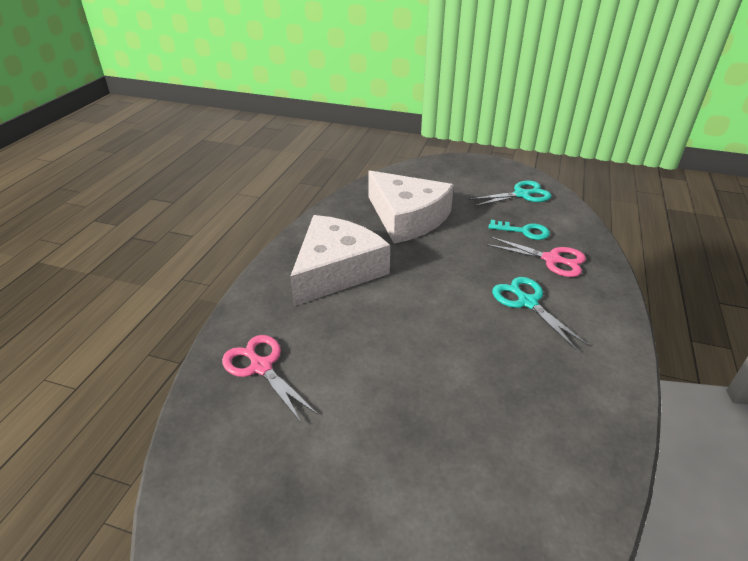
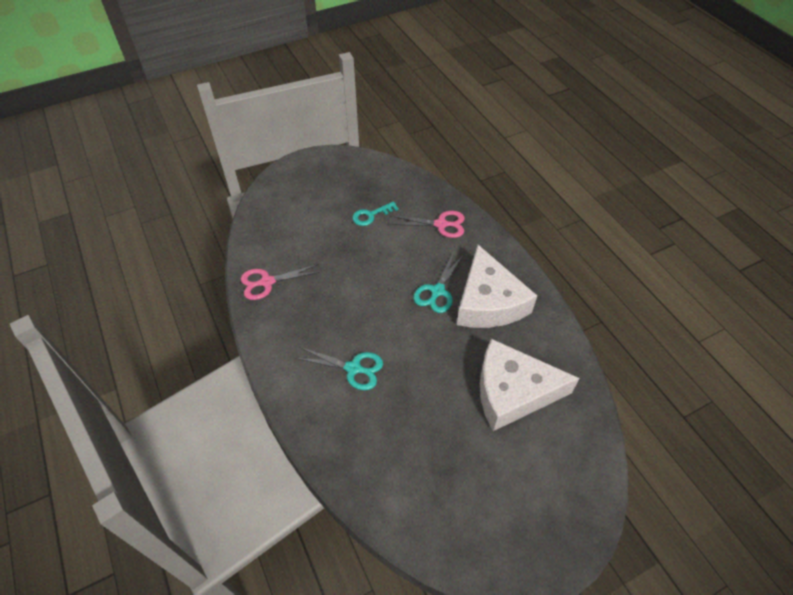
camera: 135 degrees right, 15 degrees up
(522, 194) = (463, 520): turquoise scissors -> turquoise scissors (437, 291)
(524, 231) = (414, 453): turquoise key -> turquoise key (371, 215)
(552, 259) = (368, 431): pink scissors -> pink scissors (267, 282)

